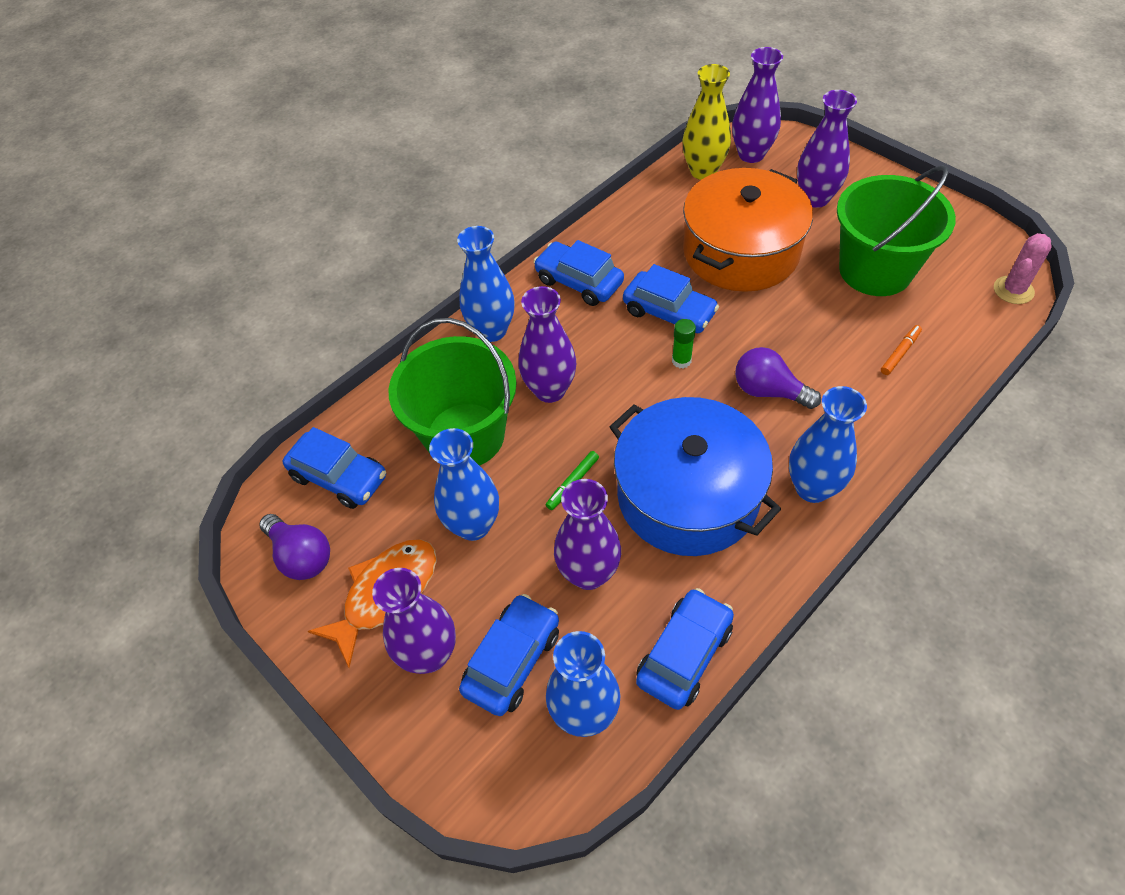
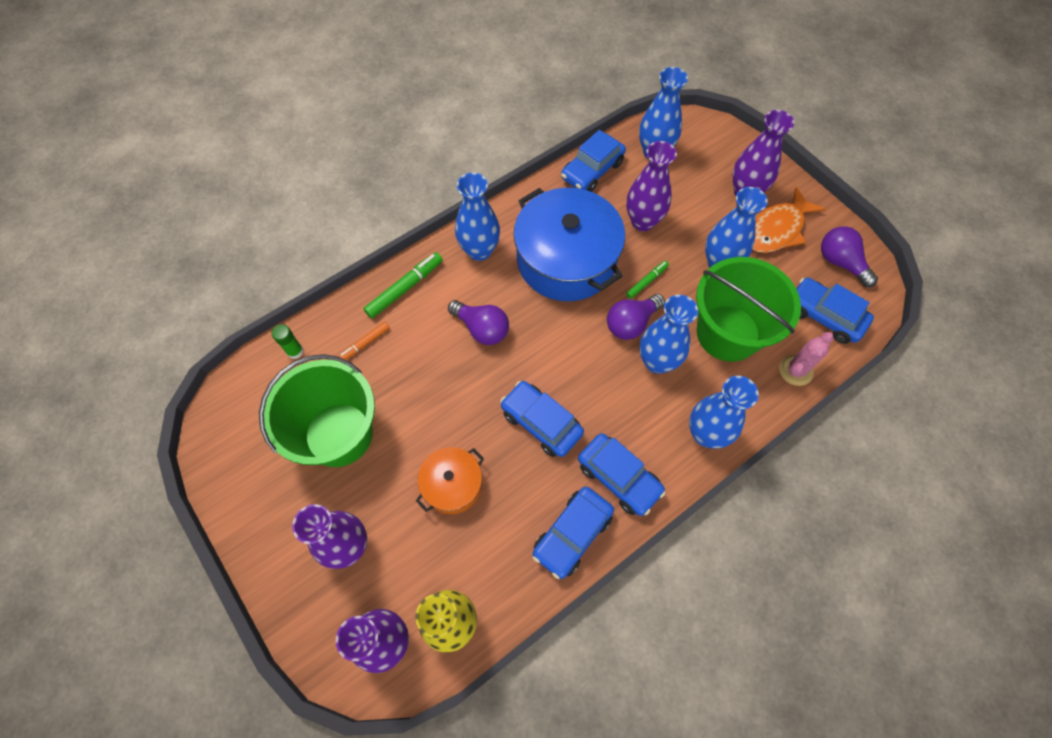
camera: 175 degrees left, 10 degrees up
(512, 660) = (694, 182): blue car -> blue car (572, 534)
(550, 390) = (657, 361): purple vase -> blue vase
(586, 427) = (631, 323): none -> purple light bulb
(681, 361) = (543, 369): green glue stick -> green glue stick (295, 351)
(741, 251) = (452, 485): orange pot -> orange pot, size x0.51
(887, 422) = (405, 288): none -> green marker
(1013, 290) = (236, 387): pink cactus -> pink cactus (795, 370)

